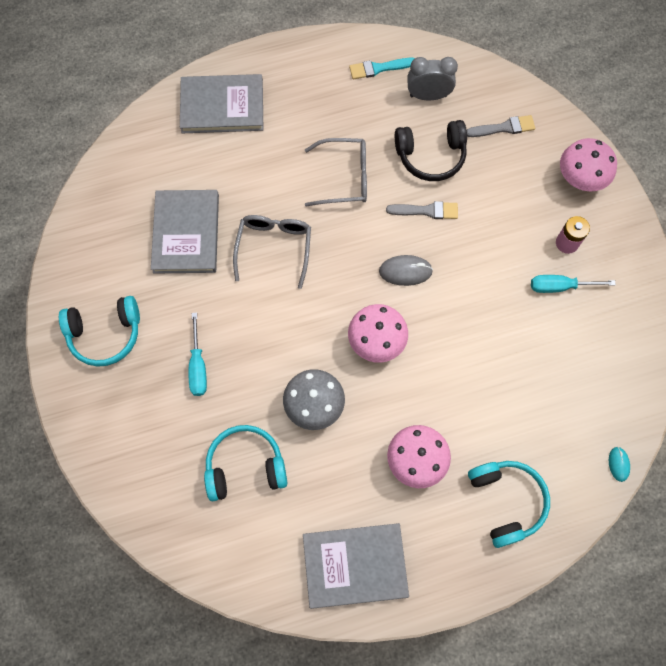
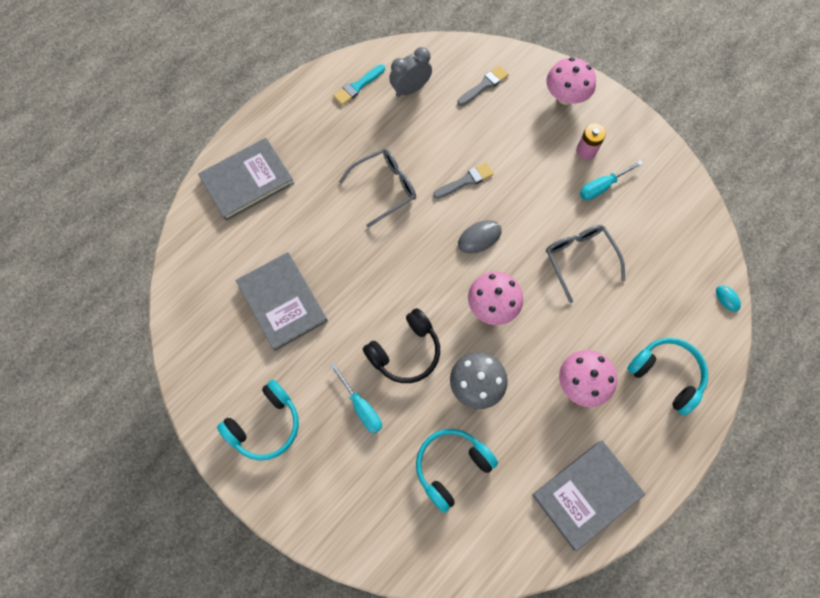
camera: 30 degrees left, 0 degrees up
(274, 247) = (363, 274): grey glasses -> grey glasses (579, 258)
(431, 156) = (442, 136): black headphones -> black headphones (405, 351)

